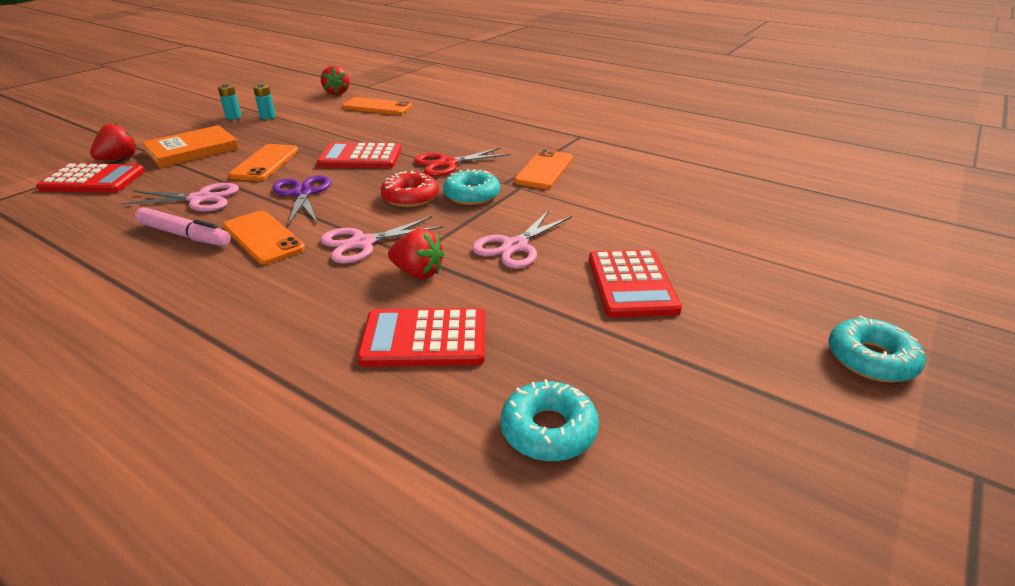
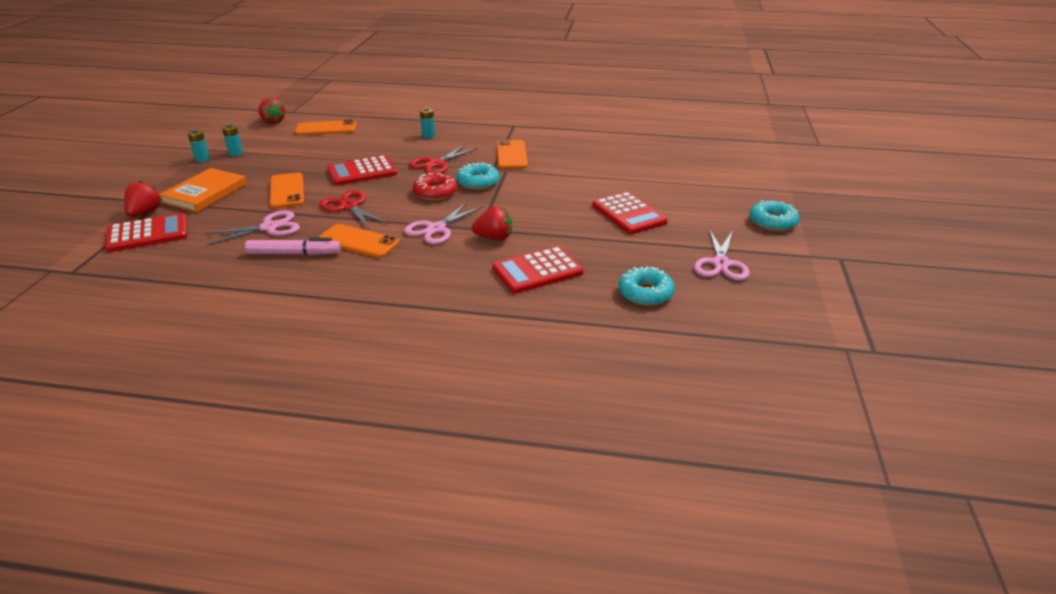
camera: 25 degrees left, 0 degrees up
(302, 193) = (349, 206): purple scissors -> red scissors
(471, 131) = (428, 136): none -> turquoise battery
(515, 246) = (540, 208): pink scissors -> pink scissors (720, 264)

